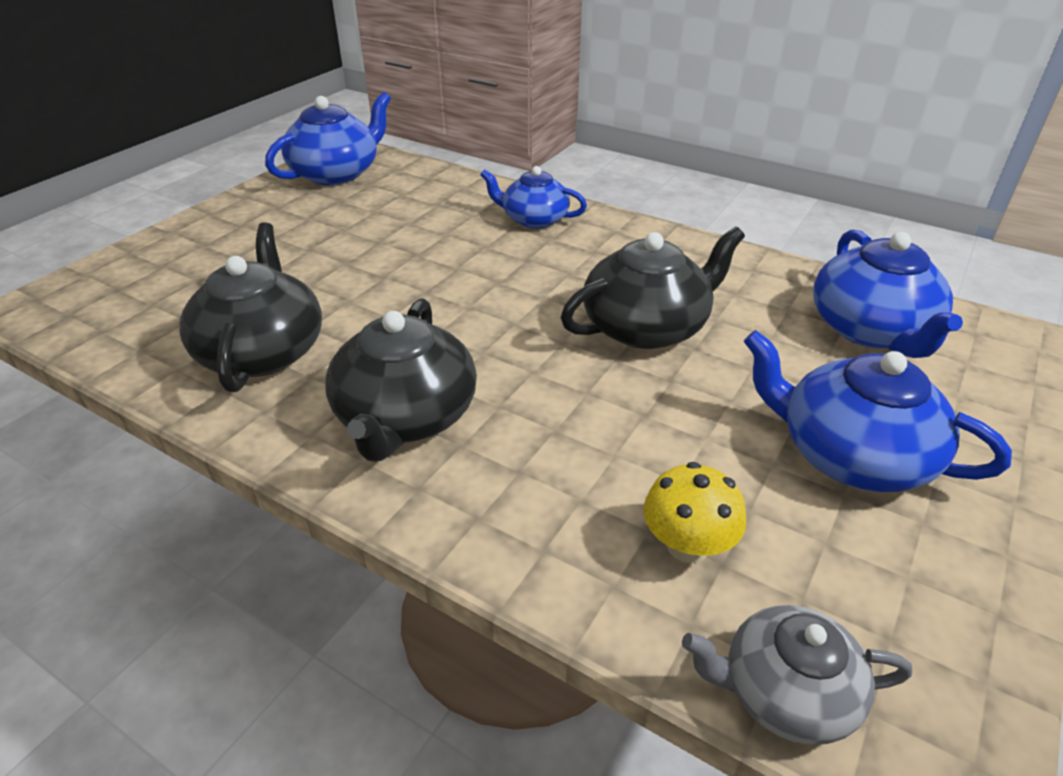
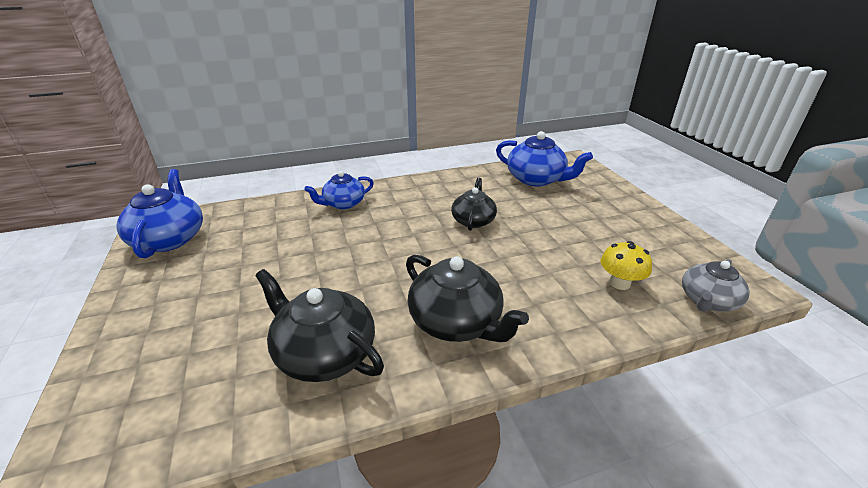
camera: 50 degrees left, 5 degrees down
(647, 327) = (473, 220): black teapot -> black teapot, size x0.65
(851, 455) = (600, 222): blue teapot -> none

